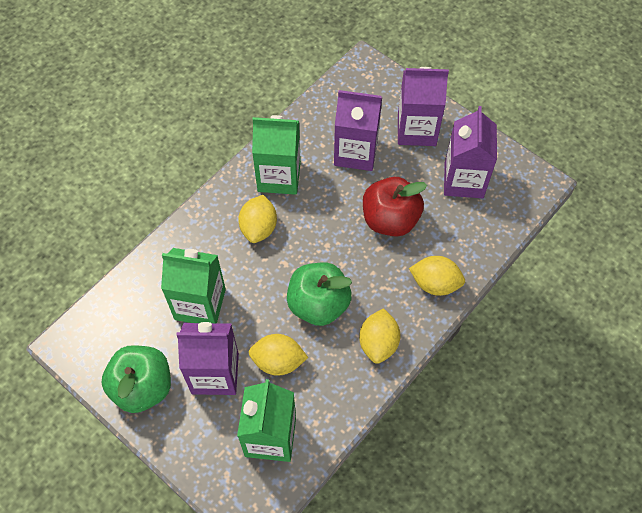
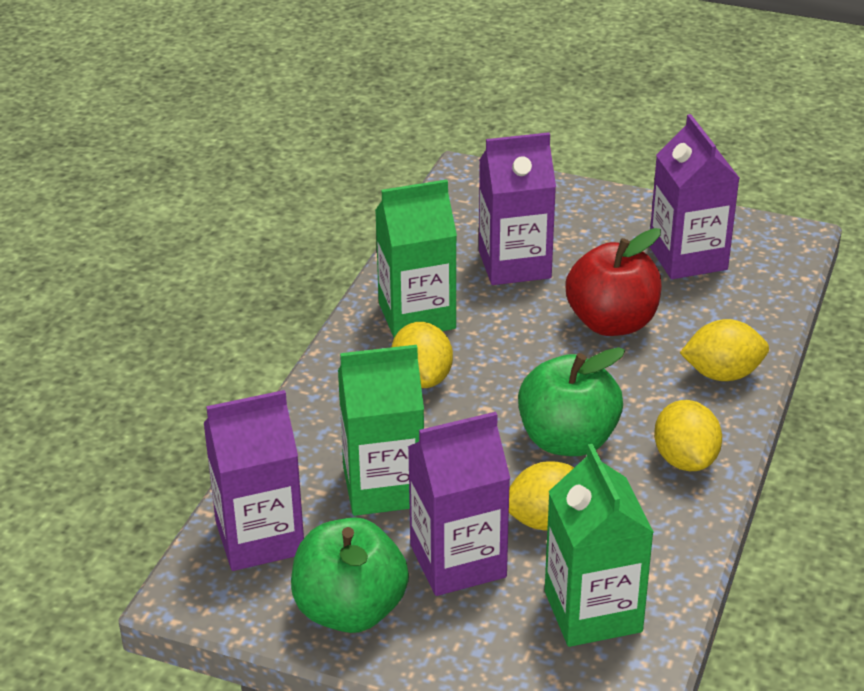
camera: 20 degrees left, 25 degrees down
(416, 130) = (586, 222): purple carton -> purple carton (260, 538)

